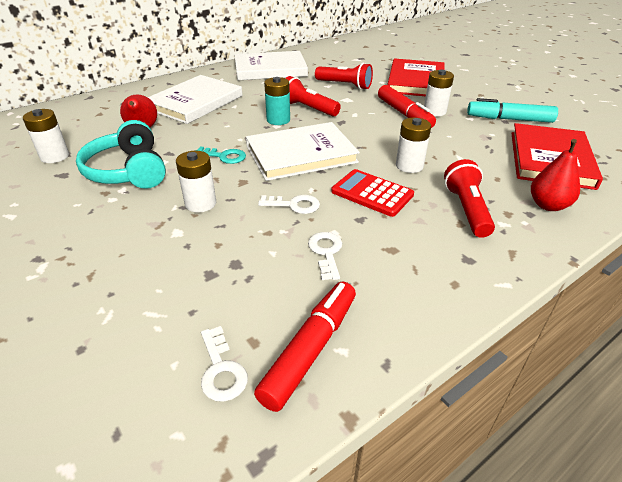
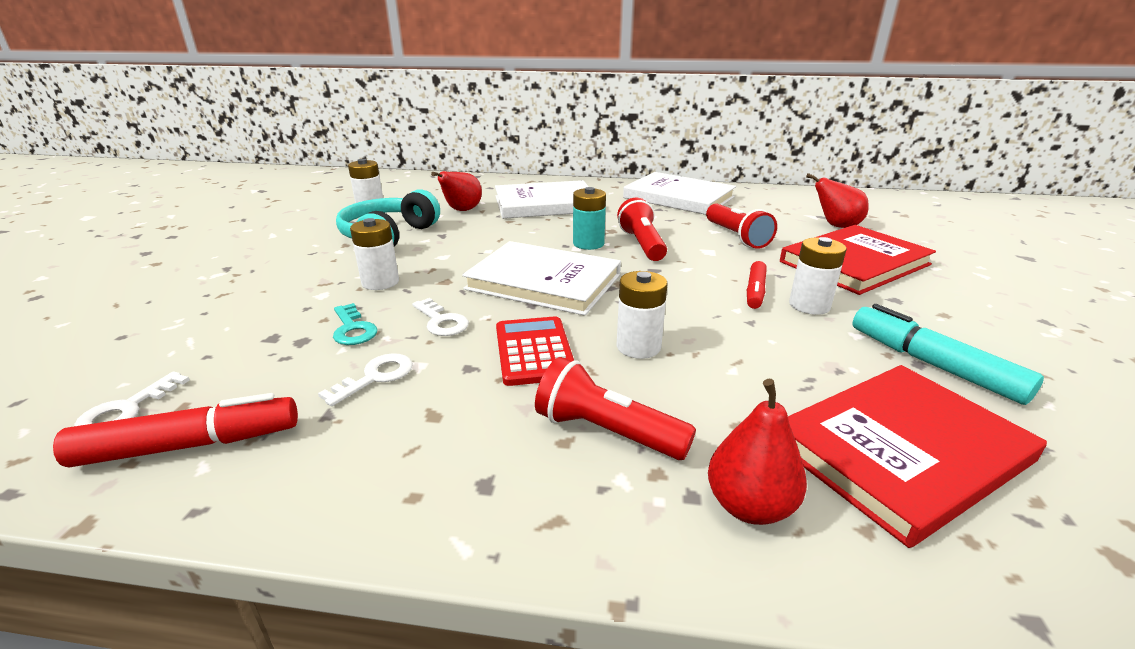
camera: 45 degrees right, 10 degrees down
(224, 156) = (475, 255): turquoise key -> turquoise key (353, 329)
(376, 62) = (836, 226): none -> red pear
(404, 114) = (755, 291): red marker -> red marker, size x0.64
(466, 209) = (606, 432): red flashlight -> red flashlight turned 105 degrees counterclockwise

